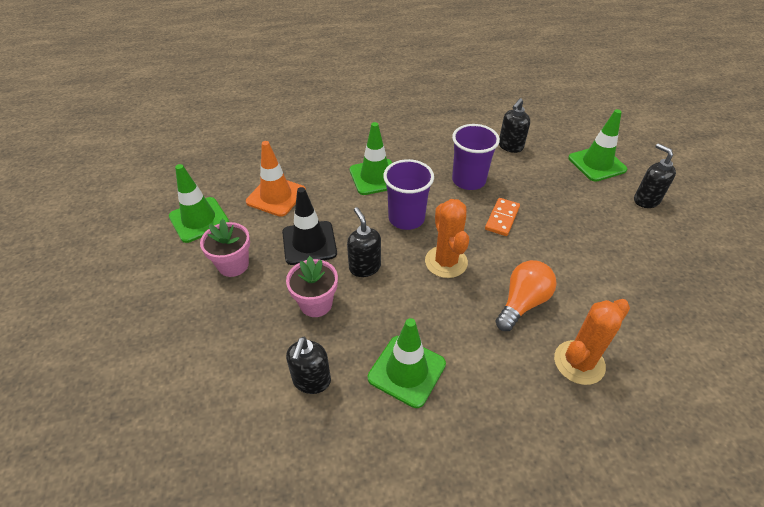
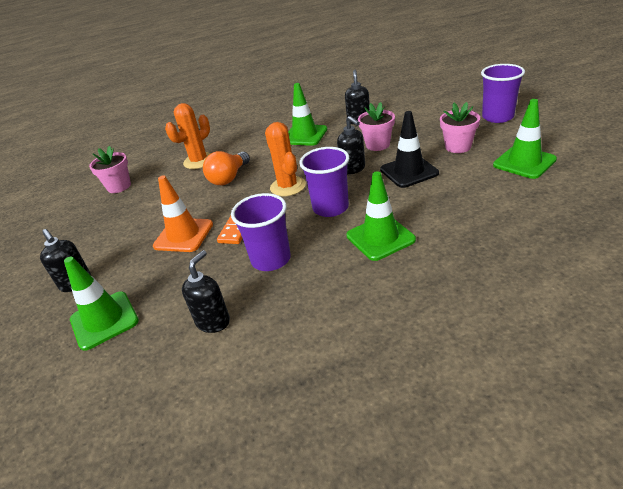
camera: 175 degrees right, 10 degrees down
(139, 306) = (497, 117): none -> purple cup
(276, 196) = (473, 195): orange traffic cone -> orange traffic cone (183, 235)
(691, 340) = (119, 186): none -> pink flower pot

